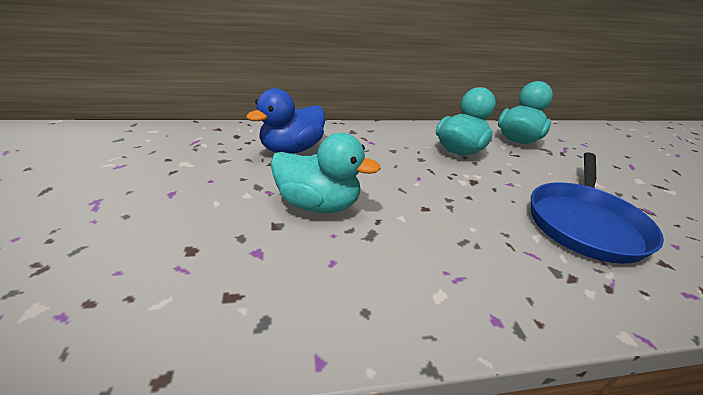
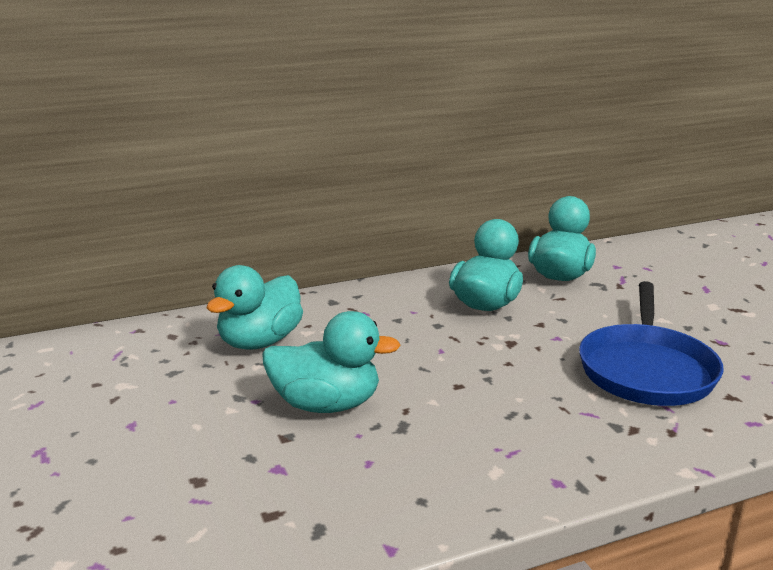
camera: 10 degrees left, 10 degrees down
(292, 149) = (260, 342): blue duck -> turquoise duck

